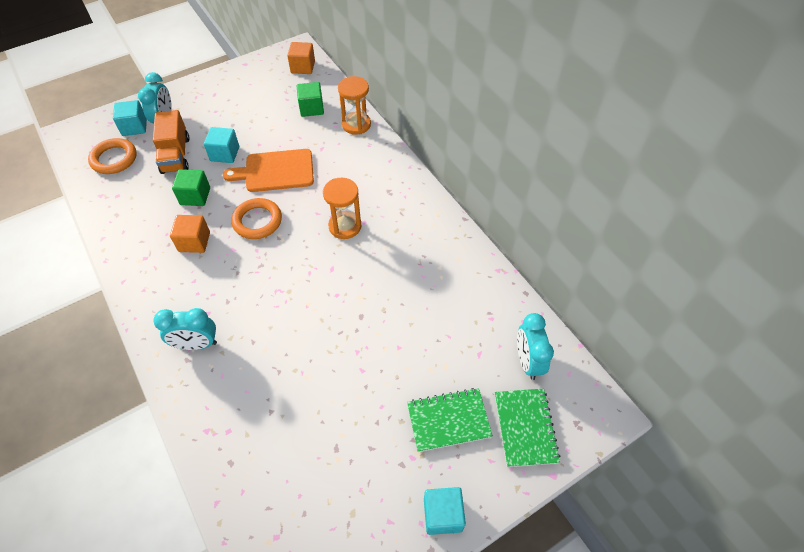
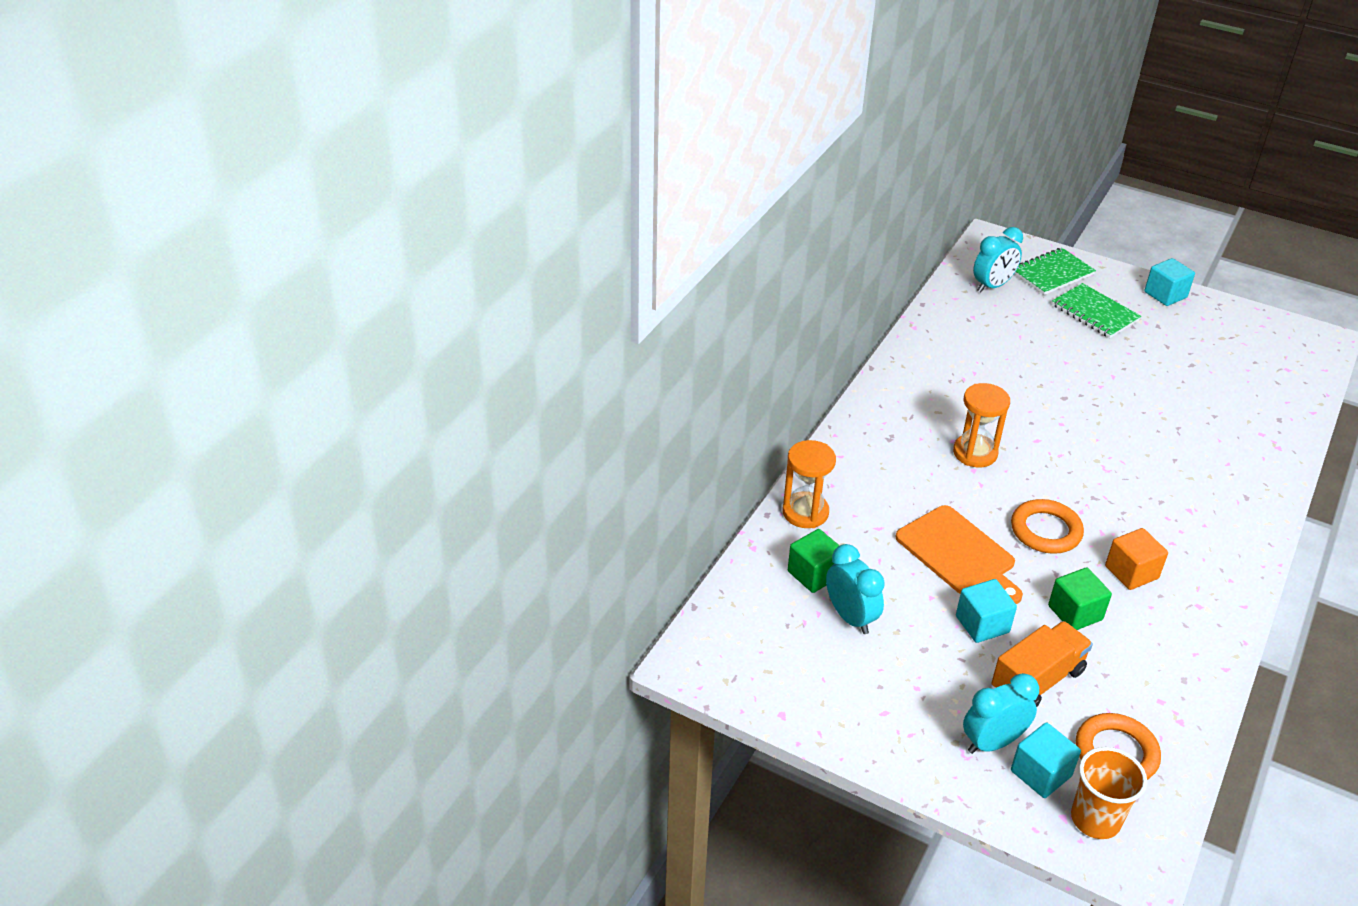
camera: 120 degrees left, 15 degrees down
(98, 132) = (1095, 819): none -> orange cup
(197, 344) = (1225, 498): turquoise clock -> turquoise clock (850, 617)
(303, 67) = (731, 630): orange cube -> none

